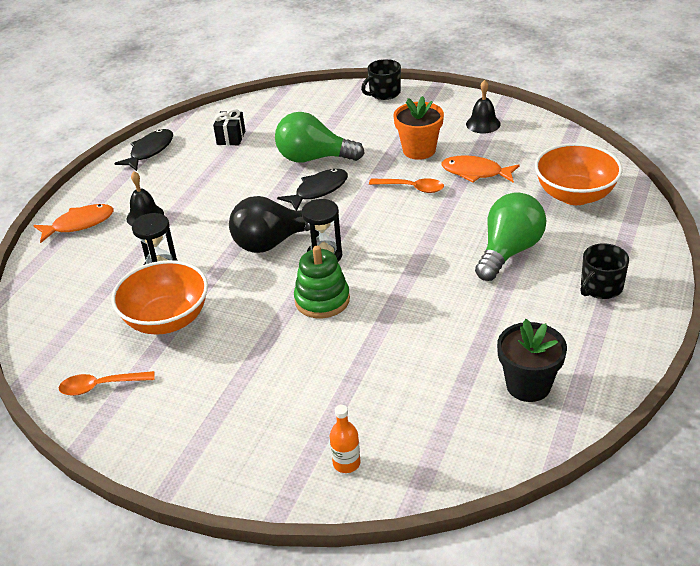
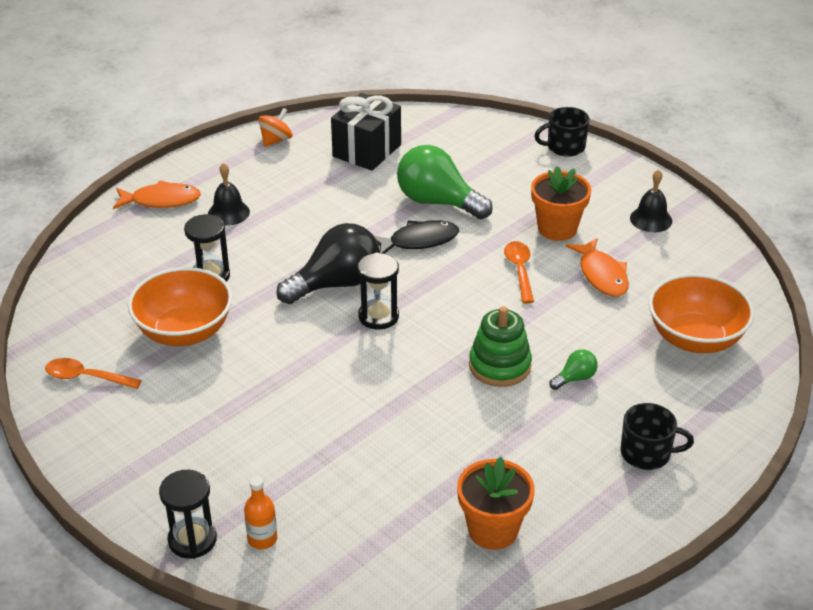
camera: 20 degrees right, 0 degrees up
(150, 151) = (276, 140): black fish -> orange spinning top
(231, 138) = (366, 150): black gift -> black gift, size x1.76
(273, 242) = (336, 284): black light bulb -> black light bulb turned 150 degrees clockwise
(286, 487) = (192, 540): none -> black hourglass
(322, 300) = (345, 364): green stacking toy -> green stacking toy (500, 366)
(412, 188) = (519, 270): orange spoon -> orange spoon turned 135 degrees counterclockwise
(475, 172) = (601, 275): orange fish -> orange fish turned 150 degrees counterclockwise
(509, 251) = (575, 378): green light bulb -> green light bulb, size x0.45
(528, 385) = (493, 530): black flower pot -> orange flower pot
(600, 287) = (647, 453): black mug -> black mug turned 150 degrees counterclockwise

